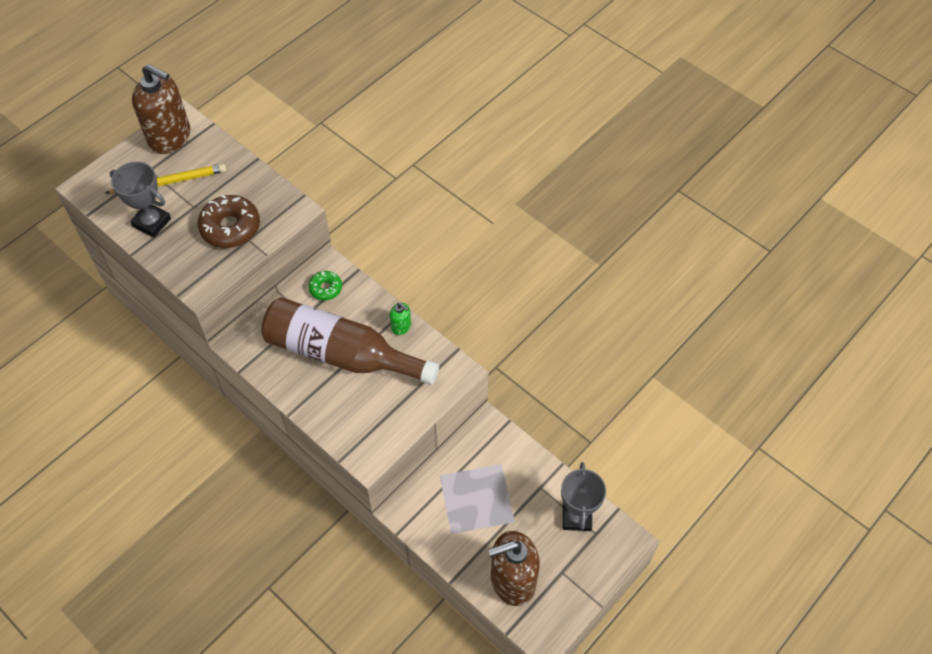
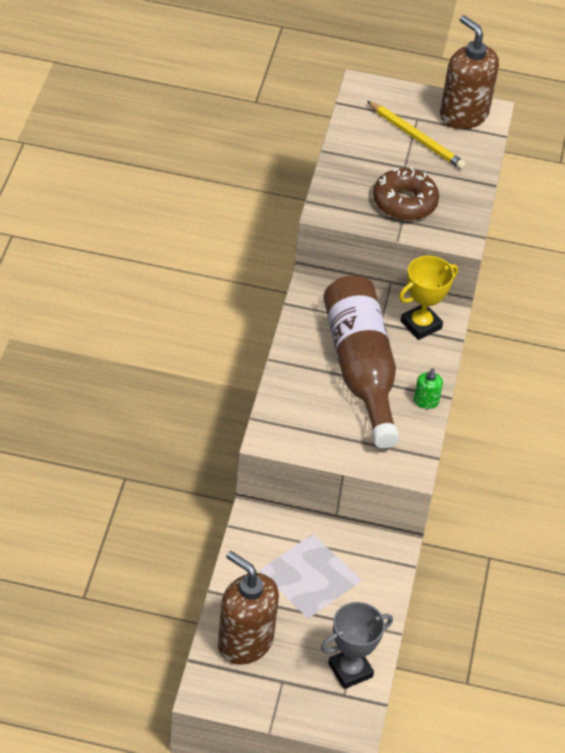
camera: 55 degrees right, 10 degrees down
(151, 222) = (364, 147): grey trophy -> none
(170, 137) = (463, 115): brown soap dispenser -> brown soap dispenser turned 150 degrees clockwise
(325, 288) = (421, 325): green donut -> yellow trophy

